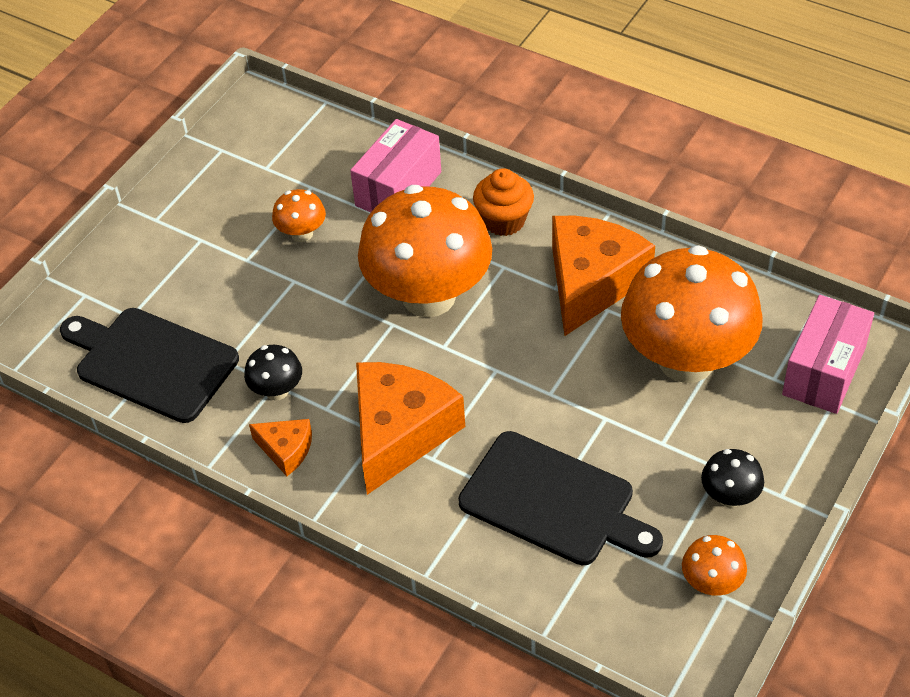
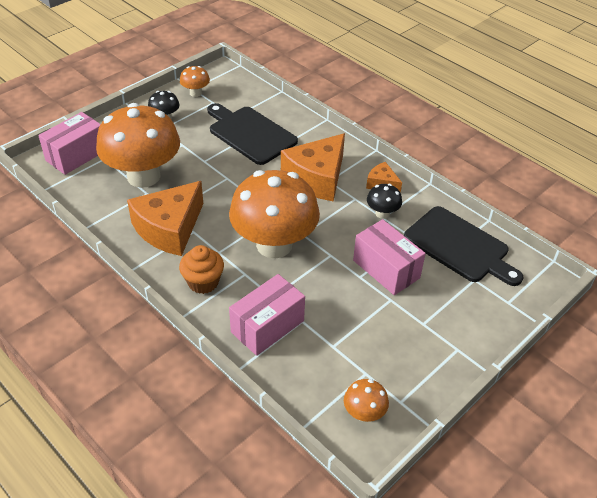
camera: 170 degrees left, 5 degrees down
(258, 300) = (386, 269): none -> pink box
(302, 234) = (348, 309): orange mushroom -> orange mushroom (364, 413)

